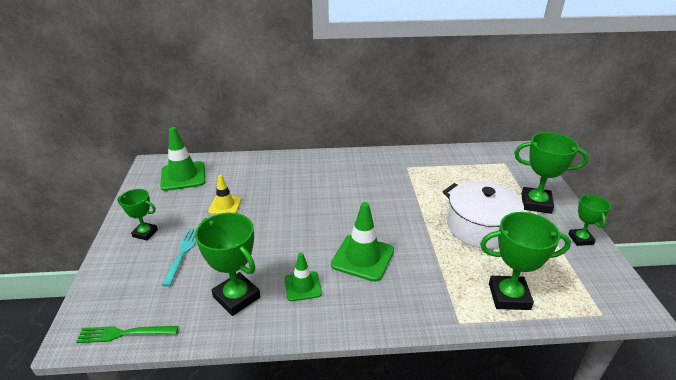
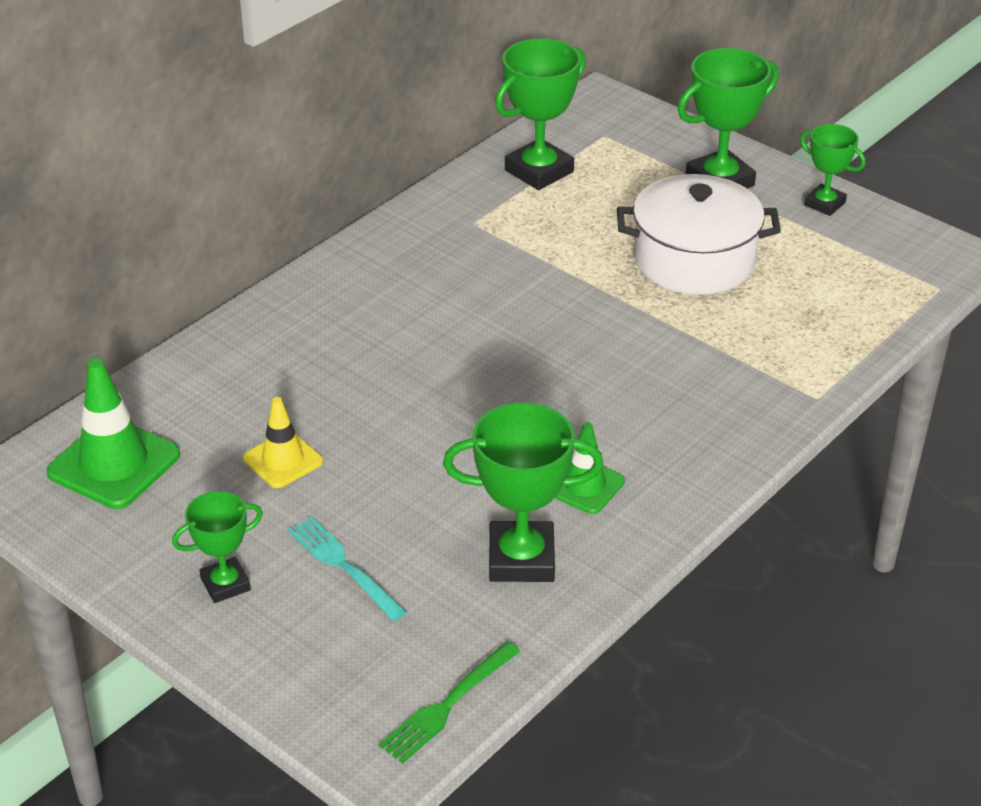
camera: 45 degrees left, 5 degrees up
(362, 257) = (605, 398): green traffic cone -> none
(509, 296) = (831, 331): green trophy -> green trophy (539, 171)

